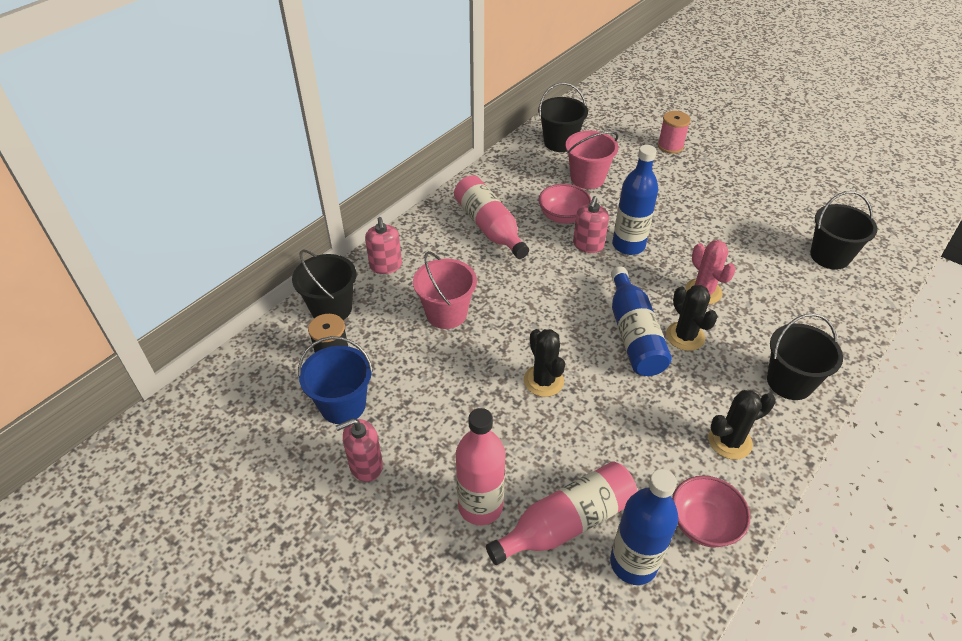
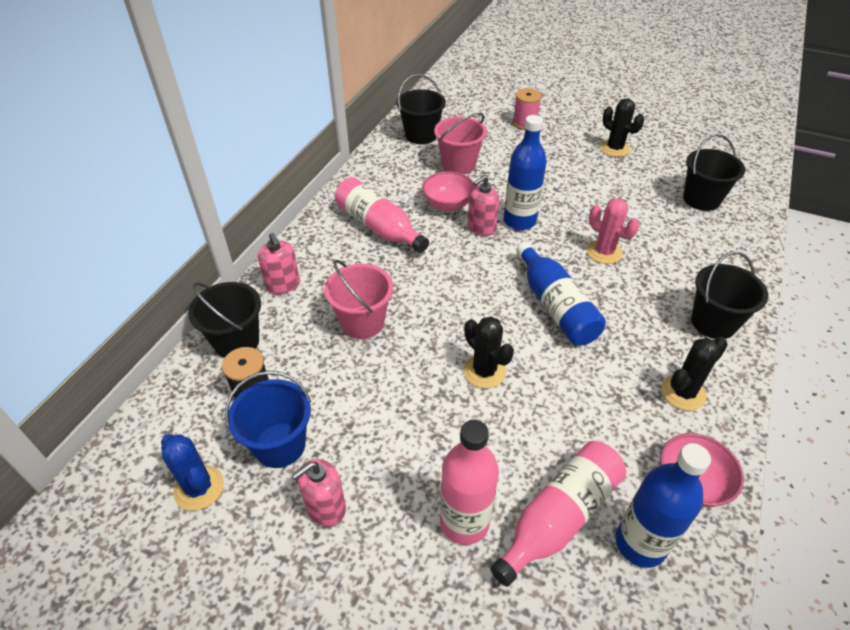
camera: 15 degrees left, 0 degrees up
(267, 425) = (199, 488): none -> blue cactus
(588, 245) = (481, 227): pink soap dispenser -> pink soap dispenser turned 45 degrees clockwise
(685, 336) = (603, 298): black cactus -> black cactus (615, 148)

